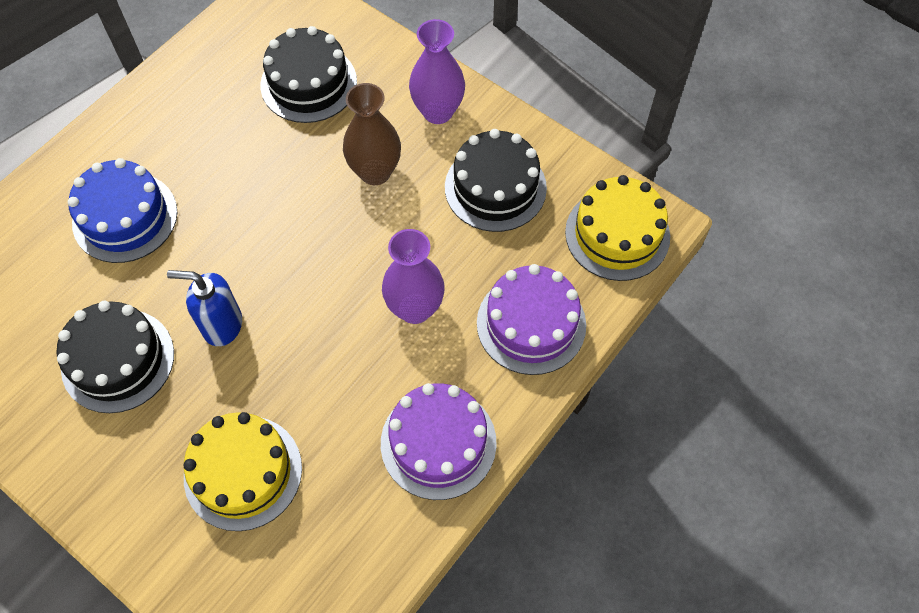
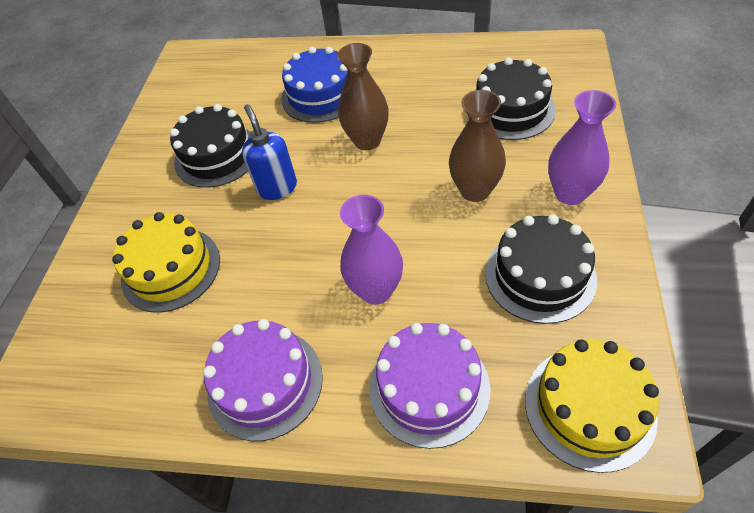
camera: 65 degrees right, 10 degrees down
(234, 215) = (367, 140): none -> brown vase

